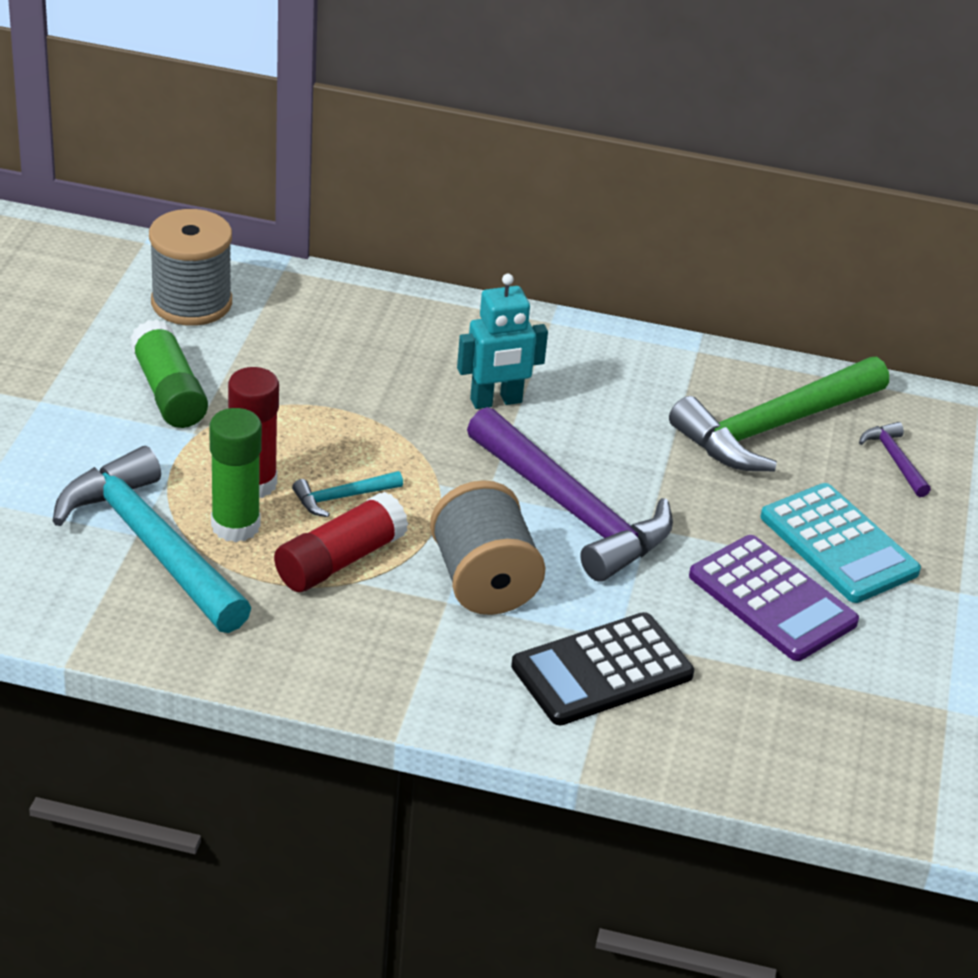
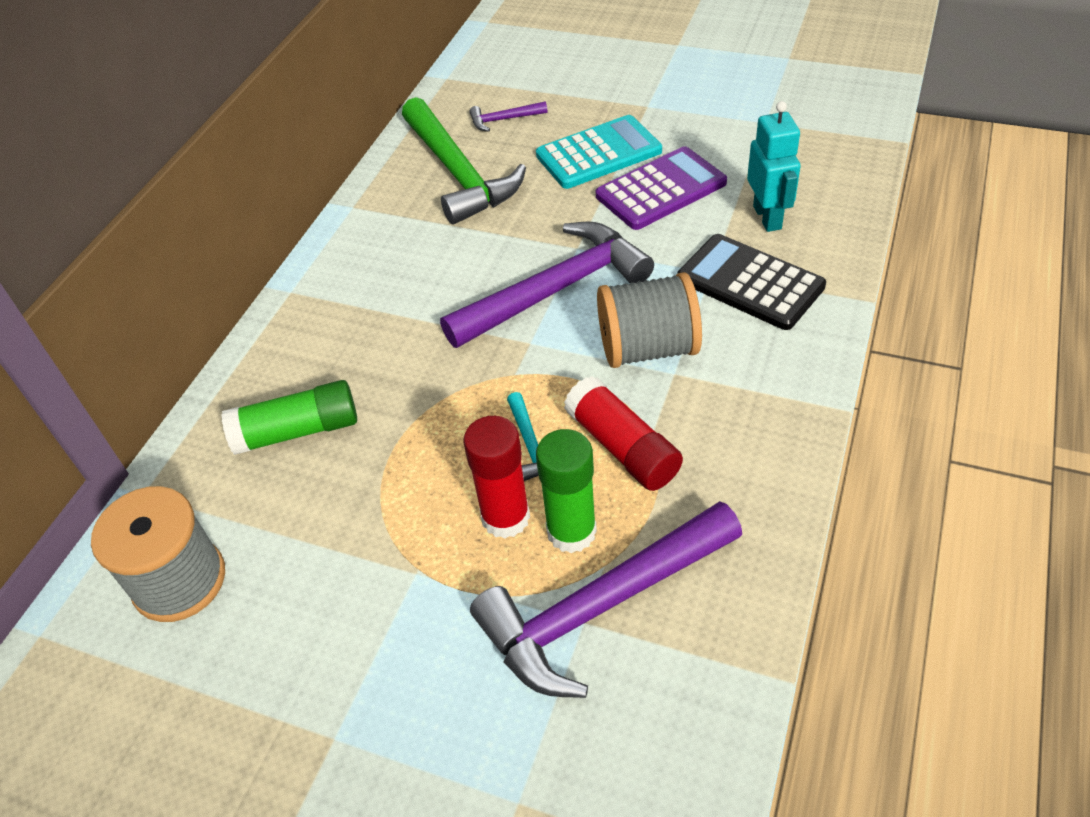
camera: 75 degrees left, 10 degrees up
(151, 545) = (600, 607): turquoise hammer -> purple hammer
(168, 392) = (341, 599): green glue stick -> green glue stick (297, 431)
(496, 401) = (401, 332): turquoise robot -> turquoise robot (767, 217)
(602, 670) = (750, 282): black calculator -> black calculator turned 150 degrees clockwise

